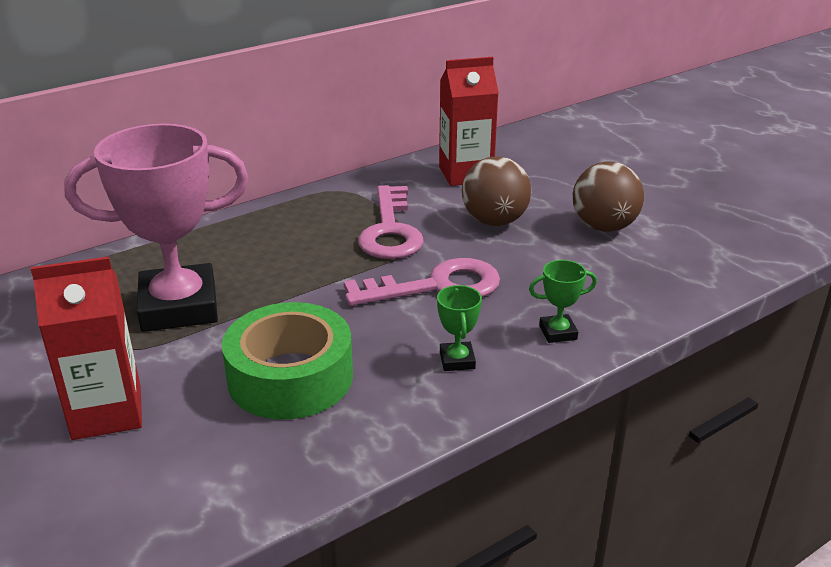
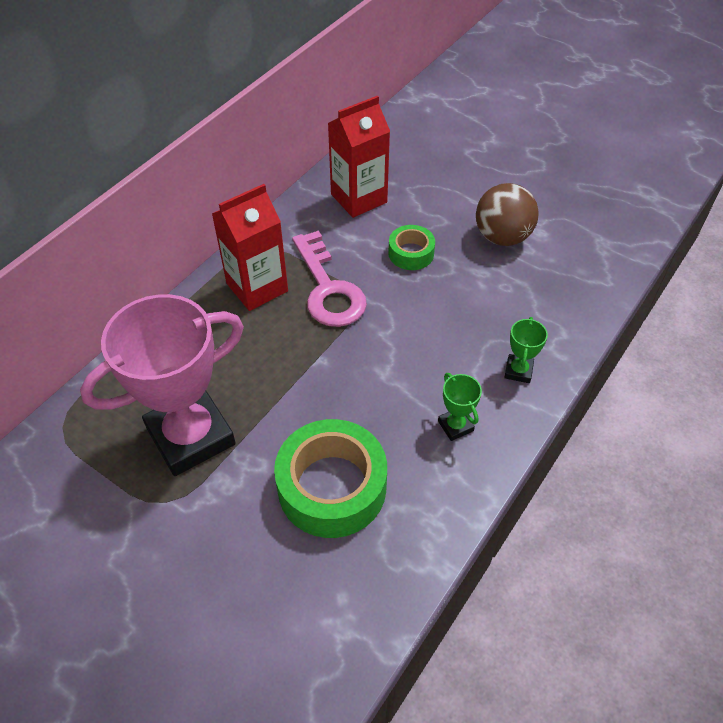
camera: 20 degrees left, 20 degrees up
(107, 412) = (198, 577): red carton -> red carton (257, 287)
(437, 286) = (400, 346): pink key -> none
(494, 221) = (411, 253): brown ball -> green tape
(558, 332) = (518, 371): green trophy -> green trophy turned 45 degrees counterclockwise

